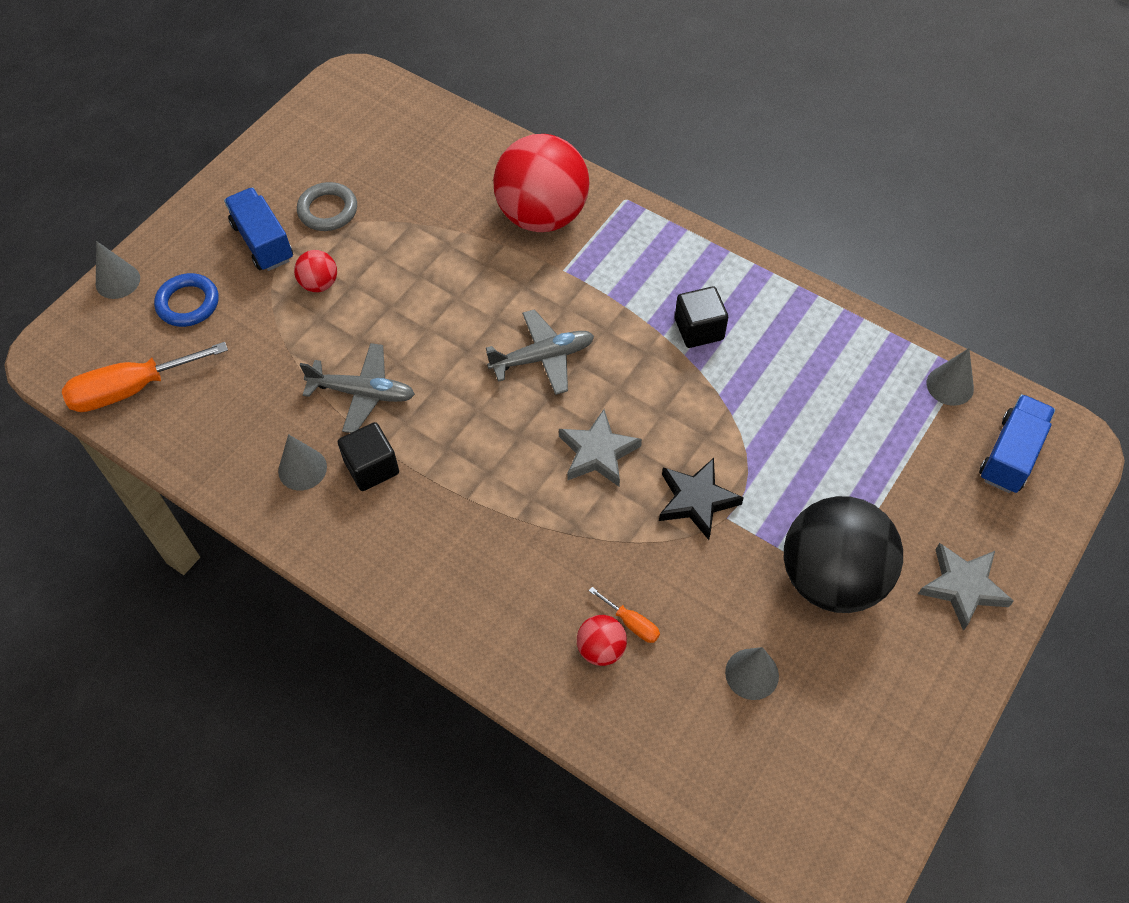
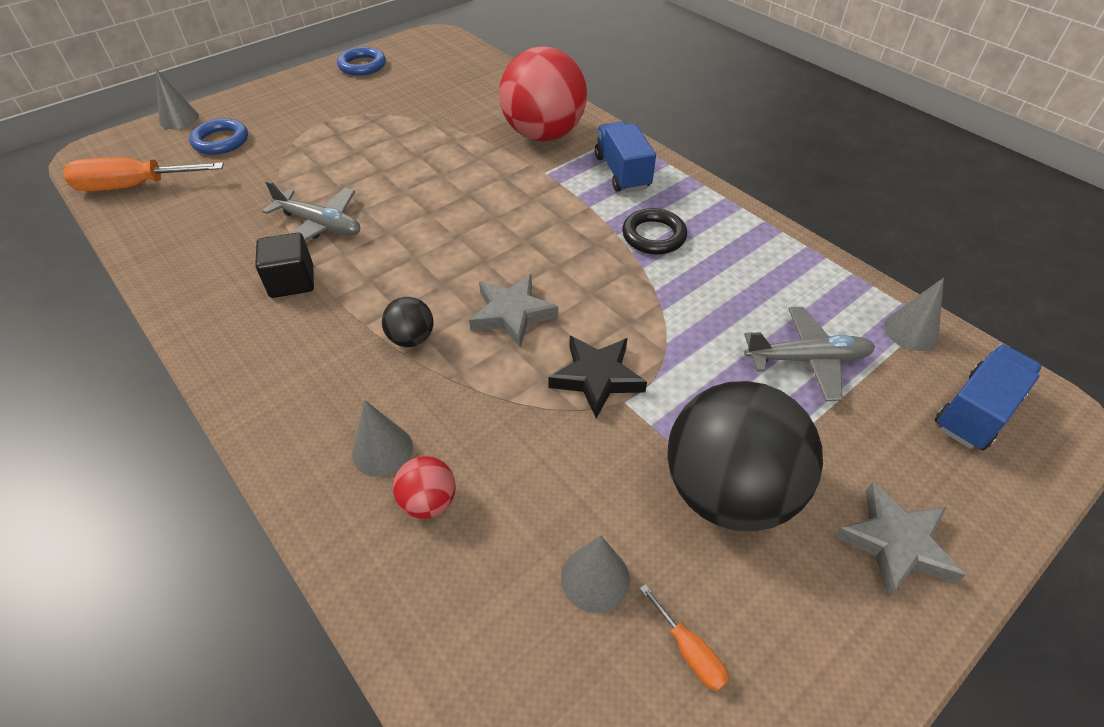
camera: 15 degrees right, 10 degrees down
(263, 242) = (305, 114): blue truck -> blue truck (622, 172)
(288, 148) = (362, 65): none -> blue ring
(302, 469) = (230, 270): grey cone -> grey cone (382, 450)
(319, 284) = (332, 147): red ball -> none
(328, 210) = (369, 104): grey ring -> none
(517, 502) = (411, 339): none -> black ball
(543, 357) = (495, 230): grey plane -> grey plane (807, 359)
(631, 623) = (475, 483): orange screwdriver -> orange screwdriver (689, 651)
(699, 329) = (653, 236): black cube -> black ring

